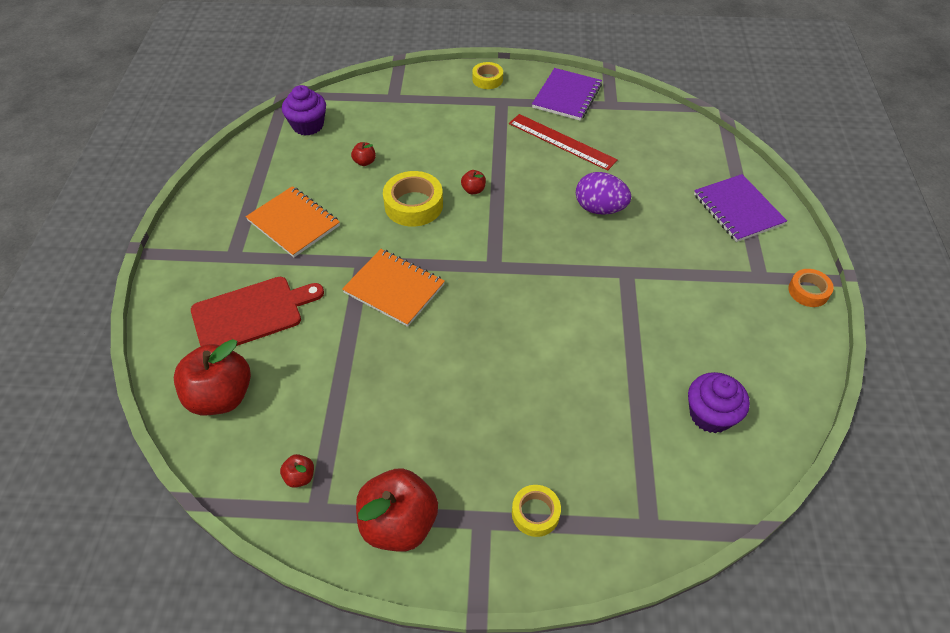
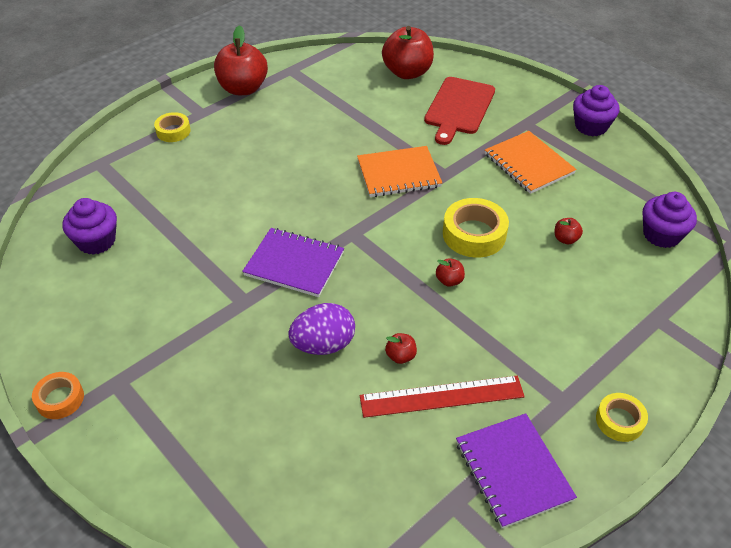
camera: 135 degrees right, 5 degrees down
(197, 216) = (591, 126): none -> purple cupcake
(293, 223) = (528, 164): orange notebook -> orange notebook turned 60 degrees clockwise
(300, 477) = (317, 74): red apple -> red apple (400, 356)
(738, 209) = (185, 450): purple notebook -> purple notebook (294, 264)

